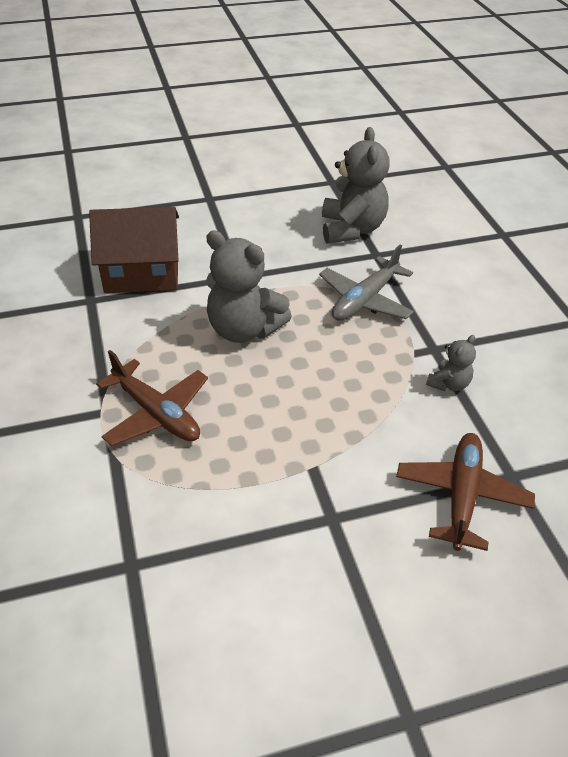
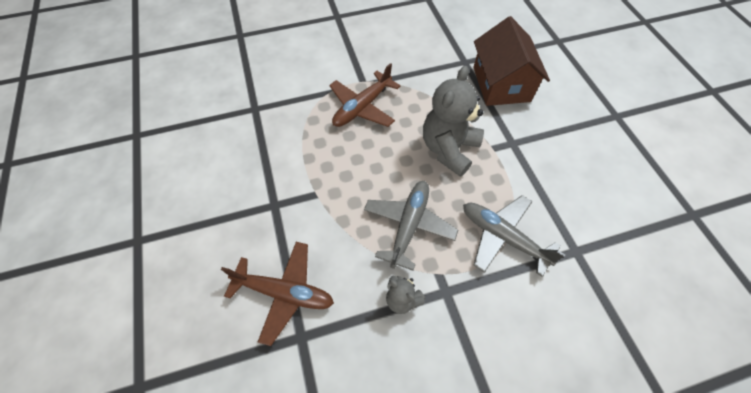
camera: 90 degrees right, 15 degrees up
(351, 229) = (611, 230): grey teddy bear -> none
(355, 373) = (409, 225): none -> grey plane

